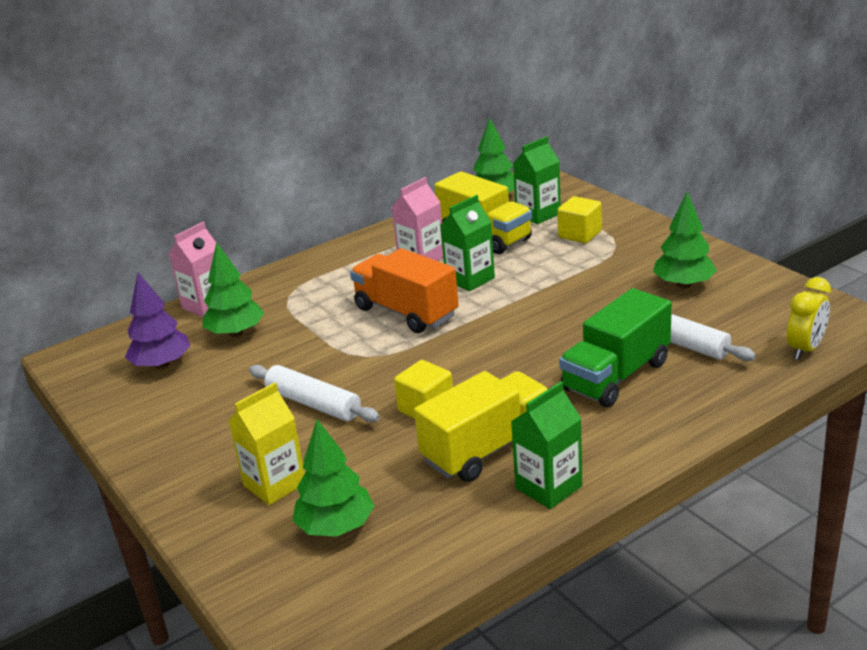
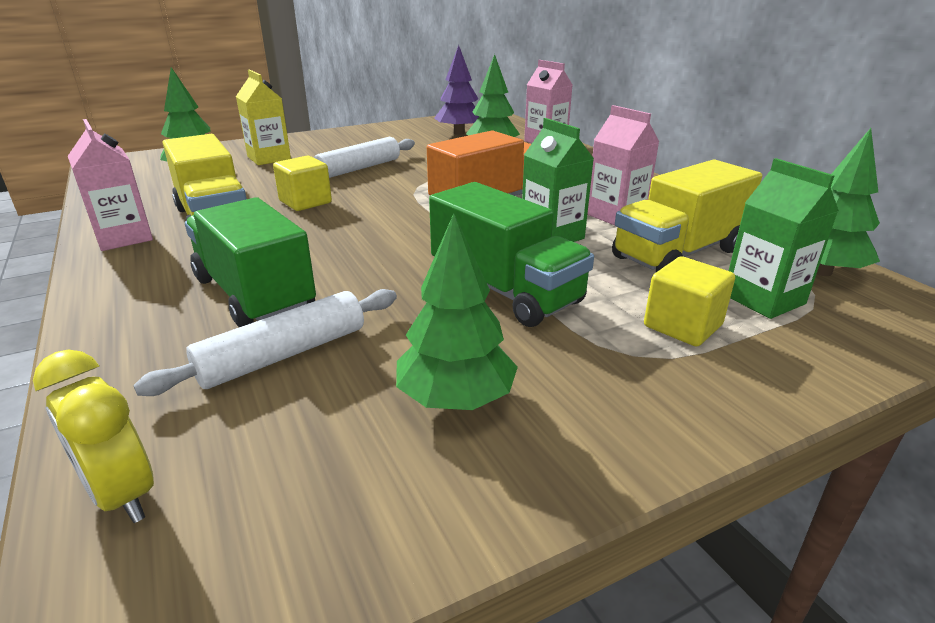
camera: 95 degrees right, 0 degrees up
(548, 487) = (124, 238): green carton -> pink carton
(564, 286) = (505, 291): none -> green truck

